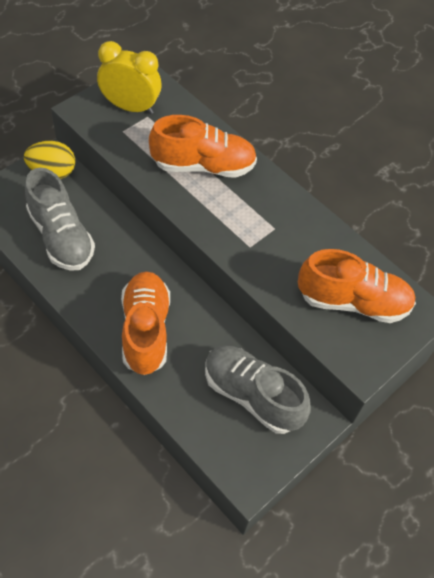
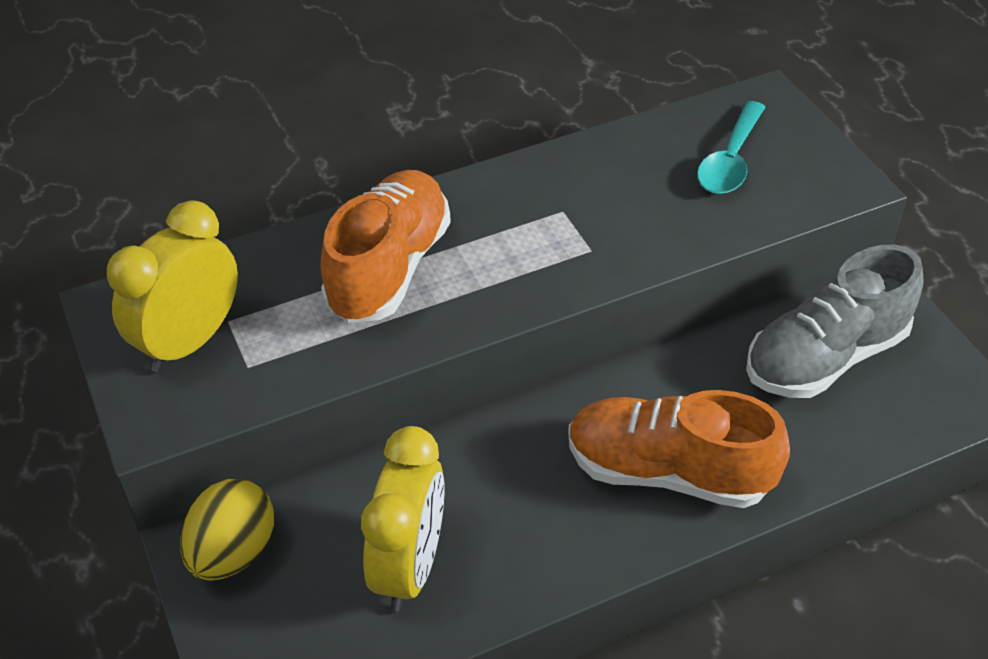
camera: 65 degrees left, 10 degrees down
(61, 236) = (410, 566): grey shoe -> yellow clock
(353, 301) = (730, 161): orange shoe -> turquoise spoon

